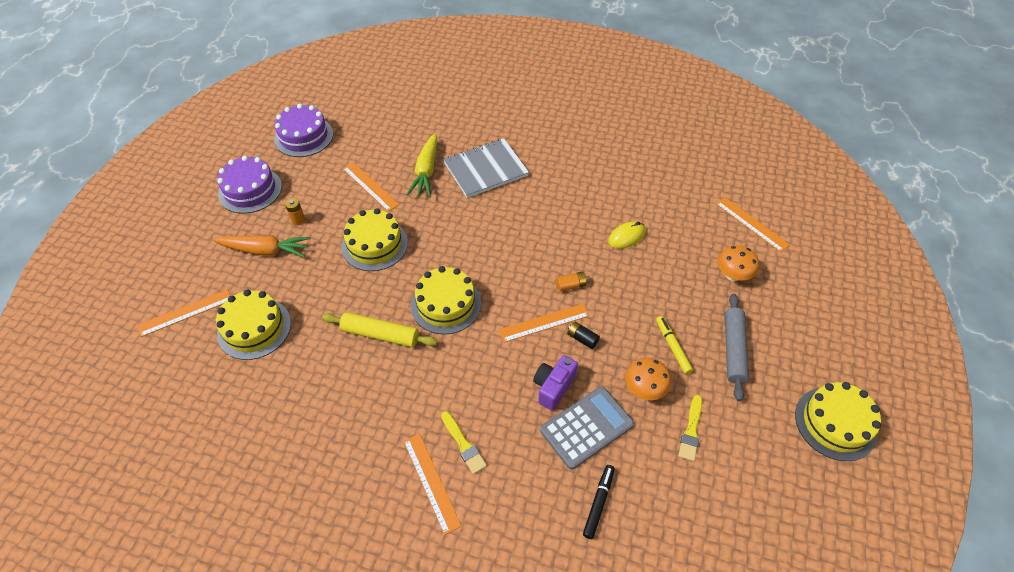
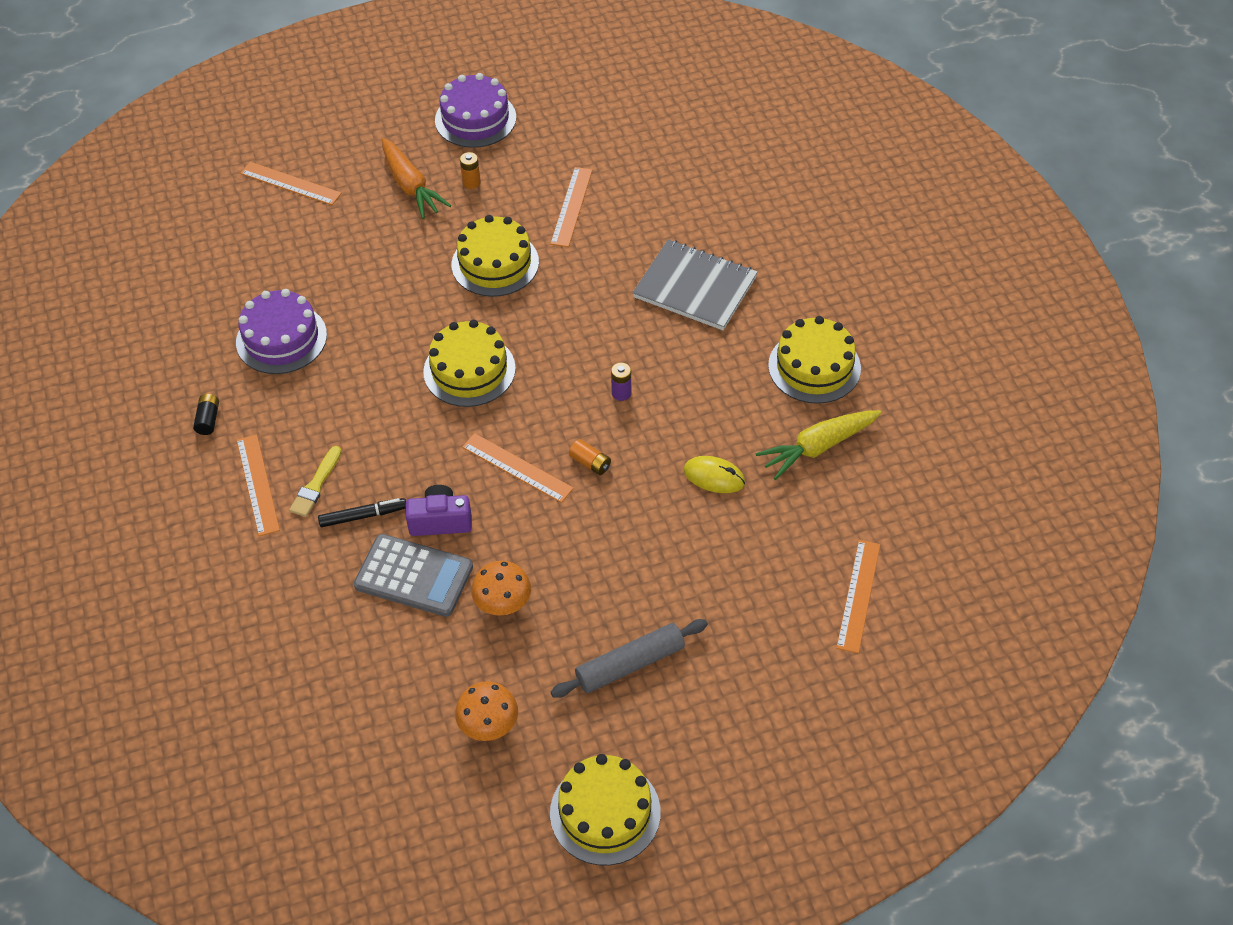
camera: 55 degrees right, 0 degrees up
(254, 328) = (315, 244): yellow cake -> yellow cake (814, 367)
(304, 136) = (590, 105): purple cake -> purple cake (281, 338)
(380, 334) = (387, 342): yellow rolling pin -> none
(426, 171) = (640, 238): yellow carrot -> yellow carrot (818, 447)
(431, 482) = (258, 484): orange ruler -> orange ruler turned 45 degrees counterclockwise
(531, 242) = (621, 393): none -> purple battery
(582, 339) = (524, 513): black battery -> black battery (208, 420)
(598, 503) = (334, 631): black marker -> black marker (363, 516)
(672, 347) = (583, 602): yellow marker -> none
(691, 431) = (483, 673): yellow brush -> none
(732, 275) = (748, 613): orange mushroom -> orange mushroom (489, 725)

